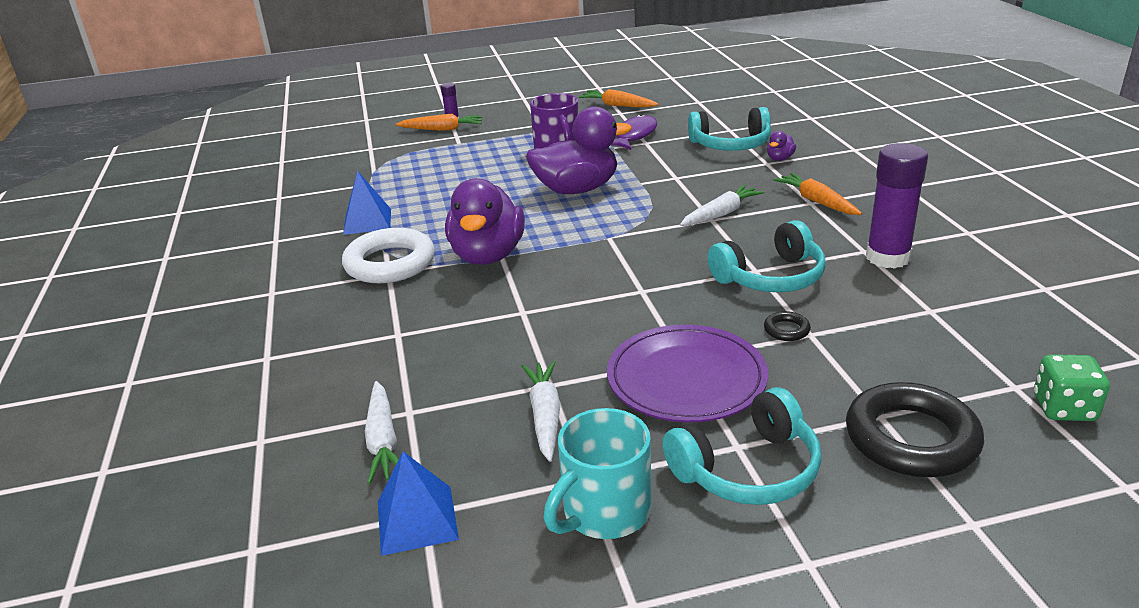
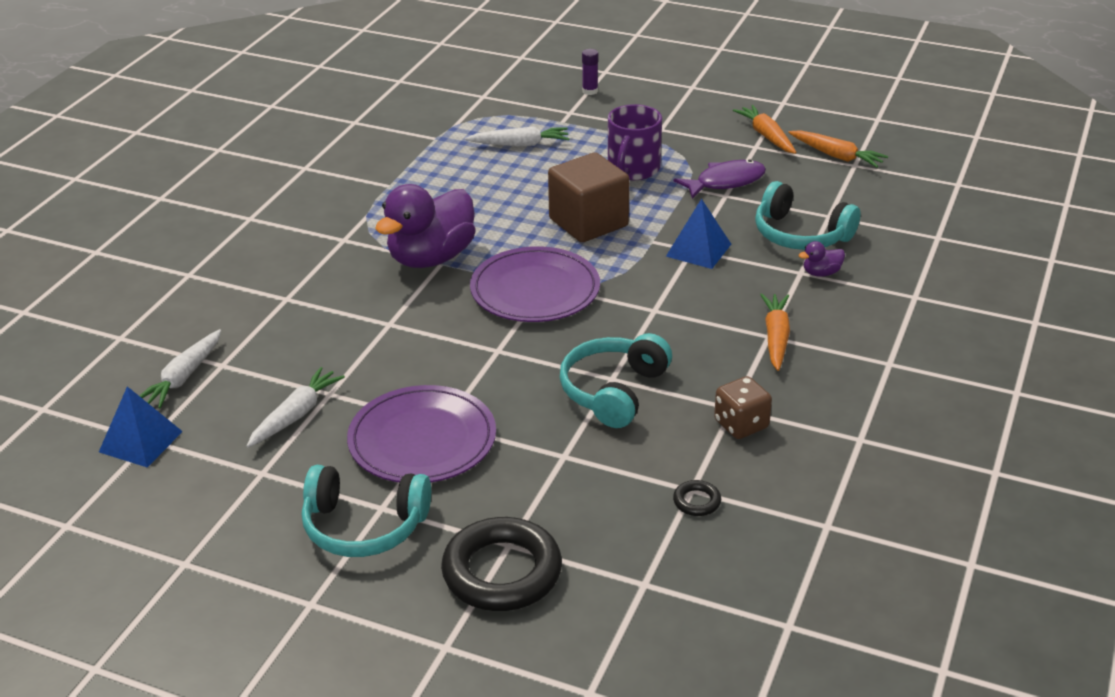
camera: 35 degrees right, 5 degrees up
(367, 221) = (388, 179): blue pyramid -> blue pyramid (698, 250)
(390, 263) = (355, 230): white ring -> none
(442, 129) = (568, 98): orange carrot -> orange carrot (836, 156)
(577, 189) = (588, 222): purple duck -> brown cube
(604, 513) = (242, 500): turquoise mug -> none
(606, 242) = (535, 290): none -> purple plate
(721, 214) = (670, 308): white carrot -> white carrot (520, 144)
(771, 277) = (613, 391): turquoise headphones -> turquoise headphones turned 105 degrees clockwise
(786, 330) = (551, 442): black ring -> black ring (696, 501)
(887, 257) = (741, 424): purple glue stick -> brown dice
(1064, 408) = (650, 620): green dice -> none

